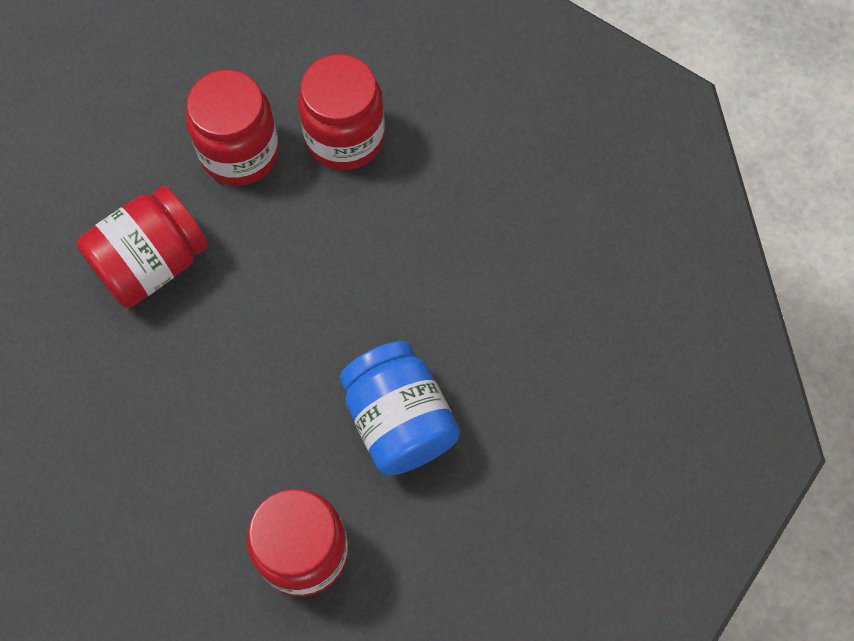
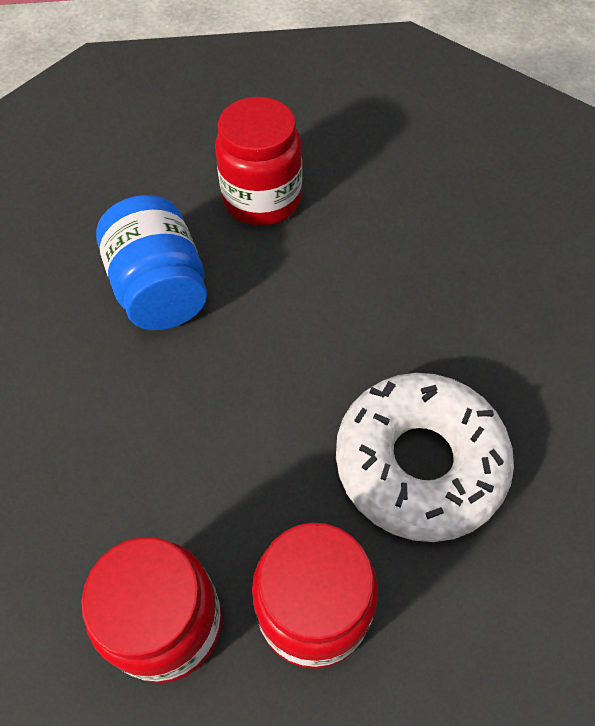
camera: 175 degrees left, 10 degrees down
(151, 263) = (419, 463): red jar -> white donut

